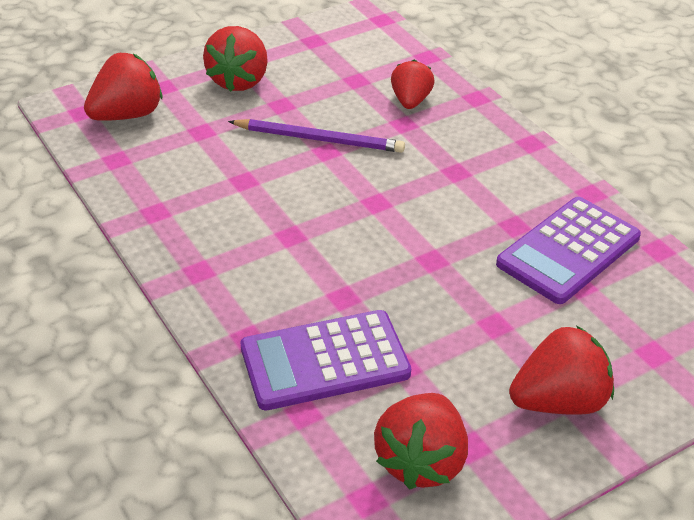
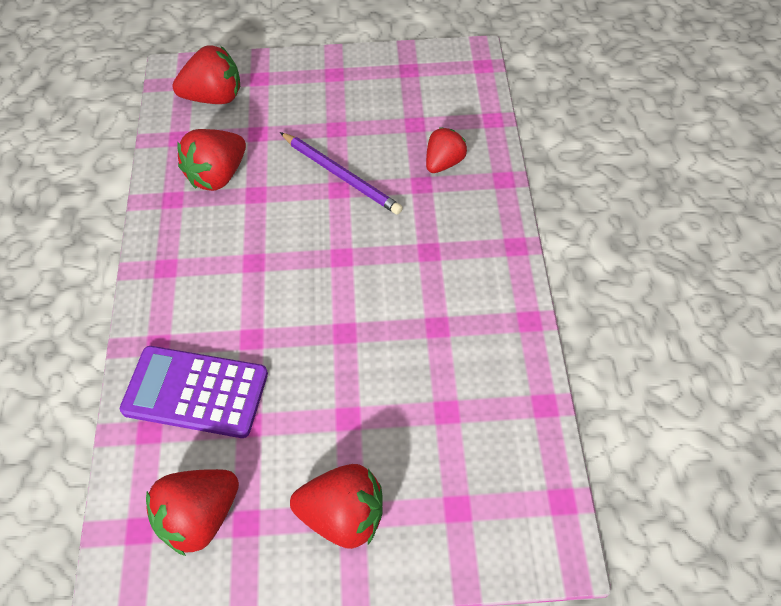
camera: 30 degrees right, 15 degrees up
(239, 81) = (320, 92): red strawberry -> red strawberry (217, 175)
(568, 251) = (463, 372): purple calculator -> none

